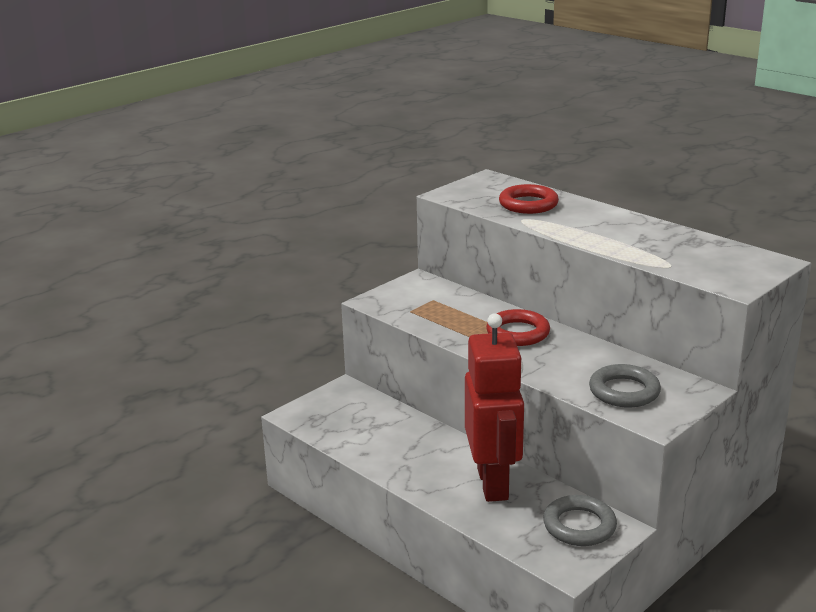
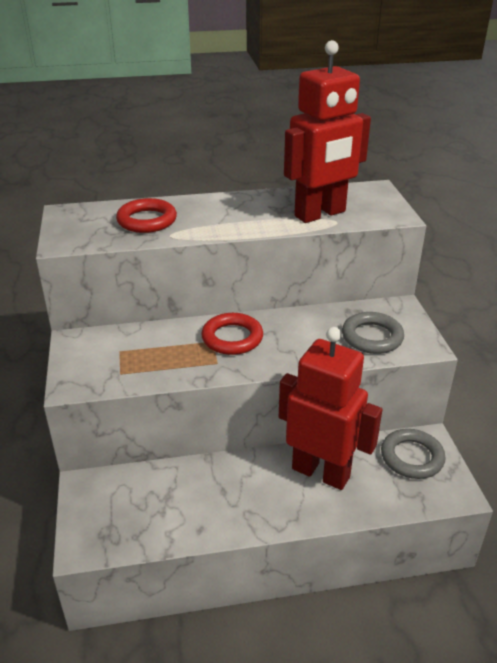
camera: 55 degrees left, 10 degrees up
(669, 256) = (320, 214): none -> red robot

